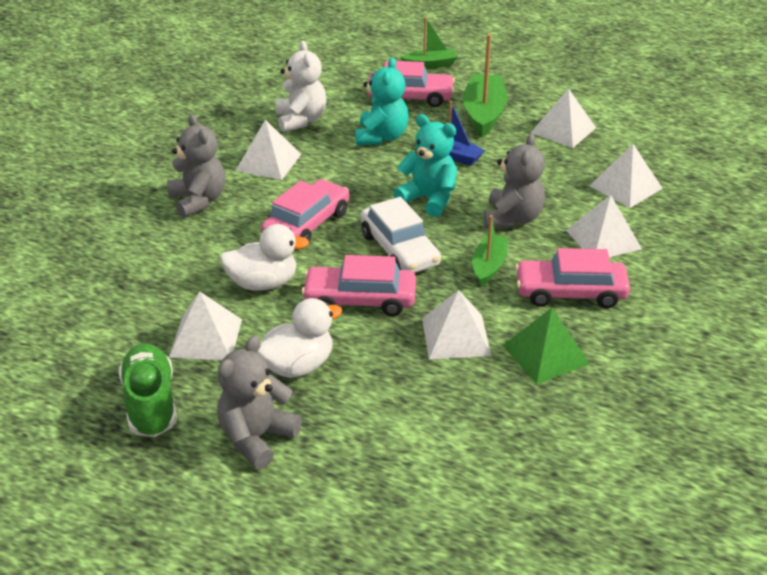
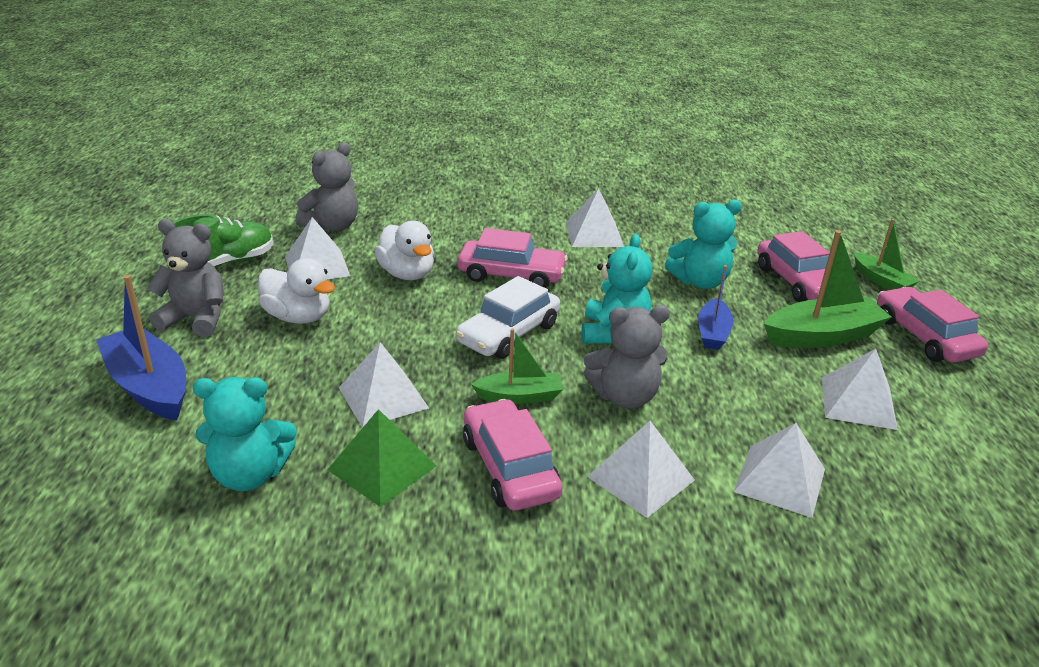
camera: 65 degrees right, 5 degrees down
(198, 201) = (505, 218): grey teddy bear -> grey teddy bear (332, 226)
(301, 120) = (681, 234): white teddy bear -> none
(360, 300) = (411, 328): pink car -> pink car (924, 337)
(364, 482) = (149, 386): none -> blue boat
(526, 428) = (250, 475): none -> turquoise teddy bear

